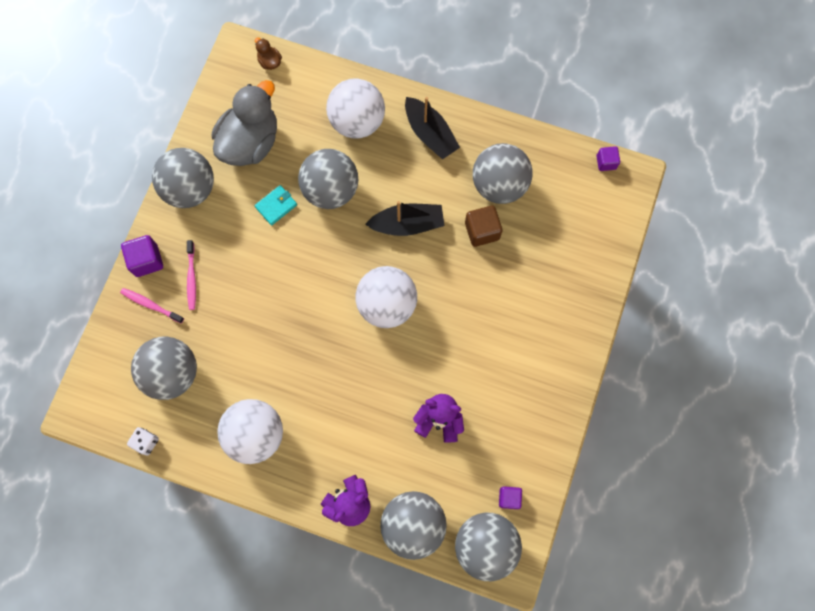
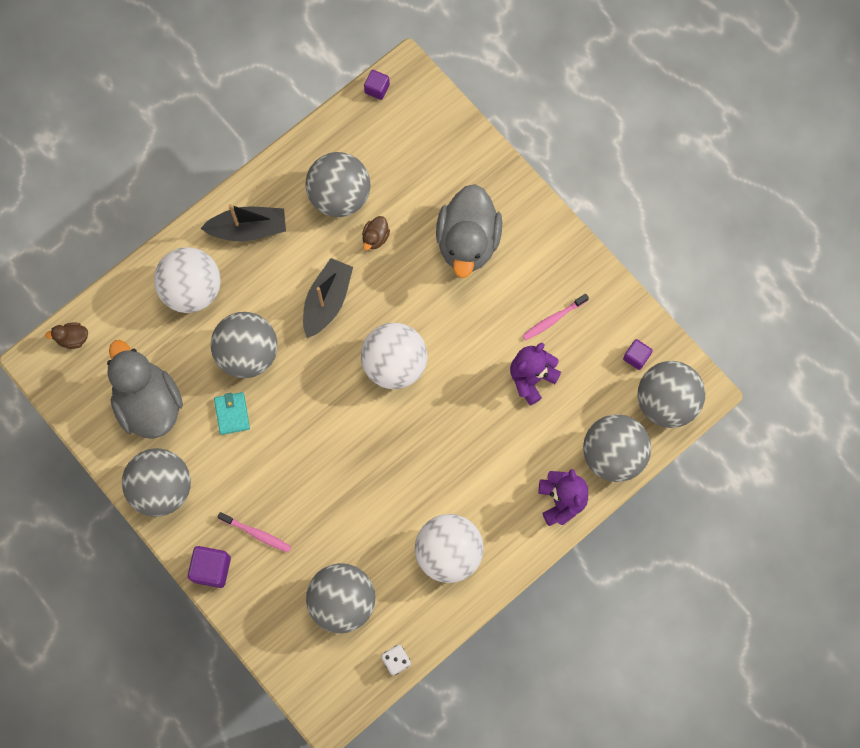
camera: 60 degrees left, 0 degrees up
(151, 305) = (261, 587): pink toothbrush -> pink toothbrush (553, 319)
(482, 231) = (375, 237): brown cube -> brown duck
(523, 304) = (467, 242): none -> grey duck

